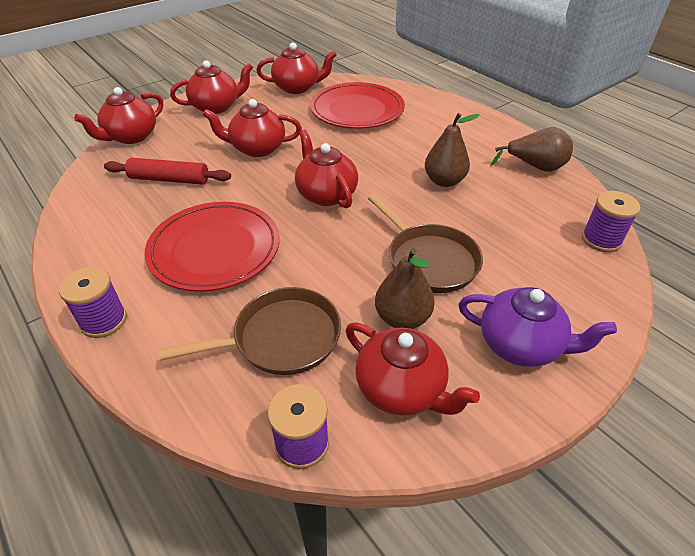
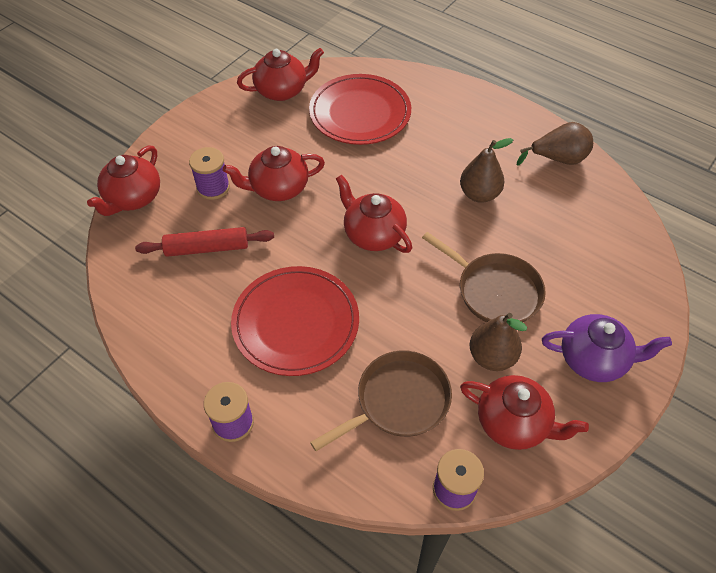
camera: 15 degrees left, 10 degrees up
(216, 107) = (205, 136): red teapot -> none
(601, 239) = (634, 235): purple spool -> purple spool (213, 187)

